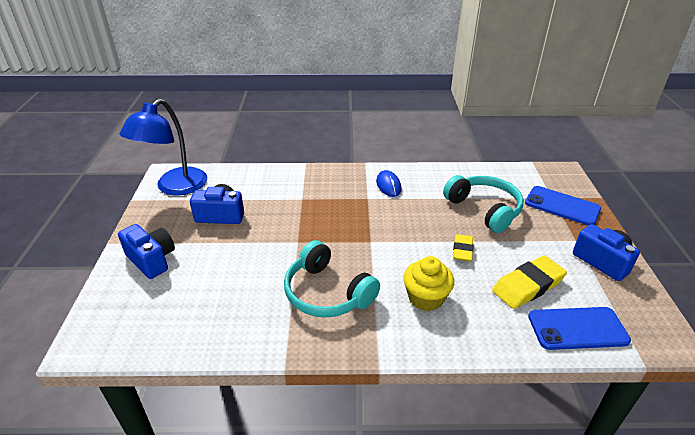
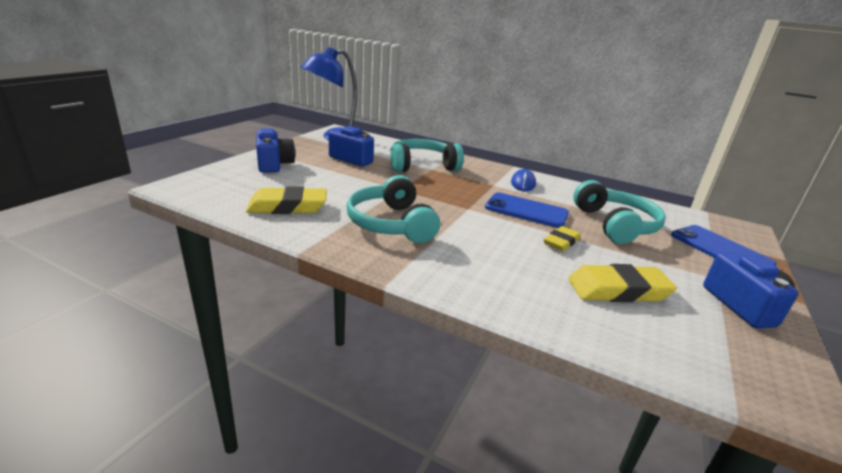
camera: 25 degrees right, 10 degrees down
(222, 316) = (288, 206): none -> yellow eraser
(290, 197) = (422, 166): none -> turquoise headphones
(426, 298) = (486, 258): yellow cupcake -> none
(577, 328) = (656, 344): blue phone -> blue phone (526, 211)

